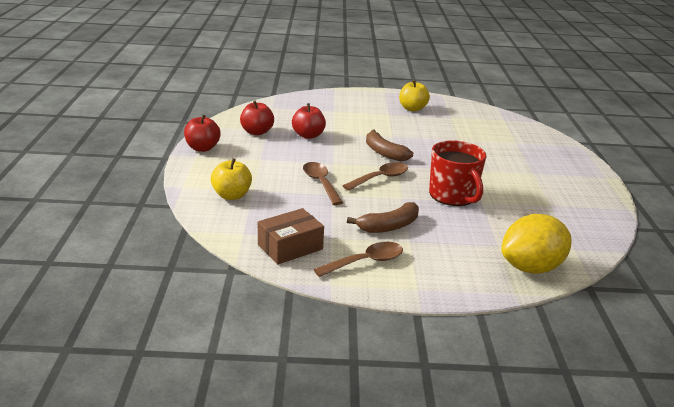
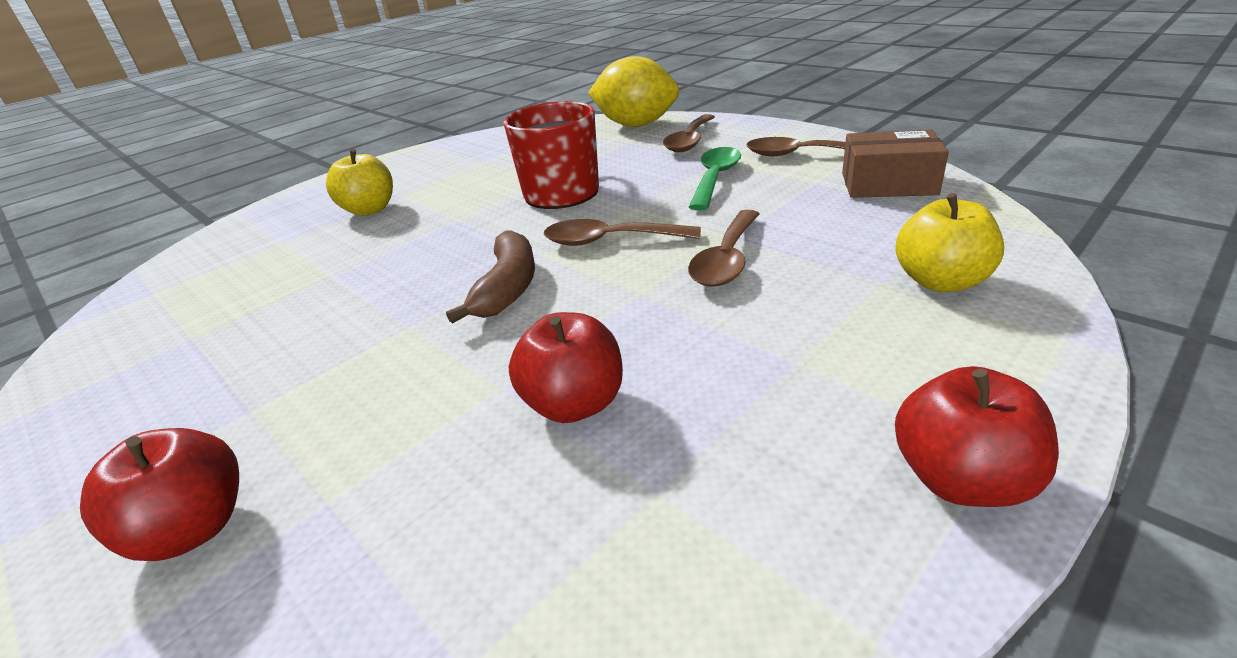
camera: 130 degrees left, 5 degrees up
(257, 132) = (703, 491): red apple -> red apple (194, 528)
(389, 226) = (715, 179): brown banana -> green spoon
(412, 109) = (170, 403): yellow apple -> yellow apple (370, 210)
(459, 258) = (690, 141): none -> brown spoon

